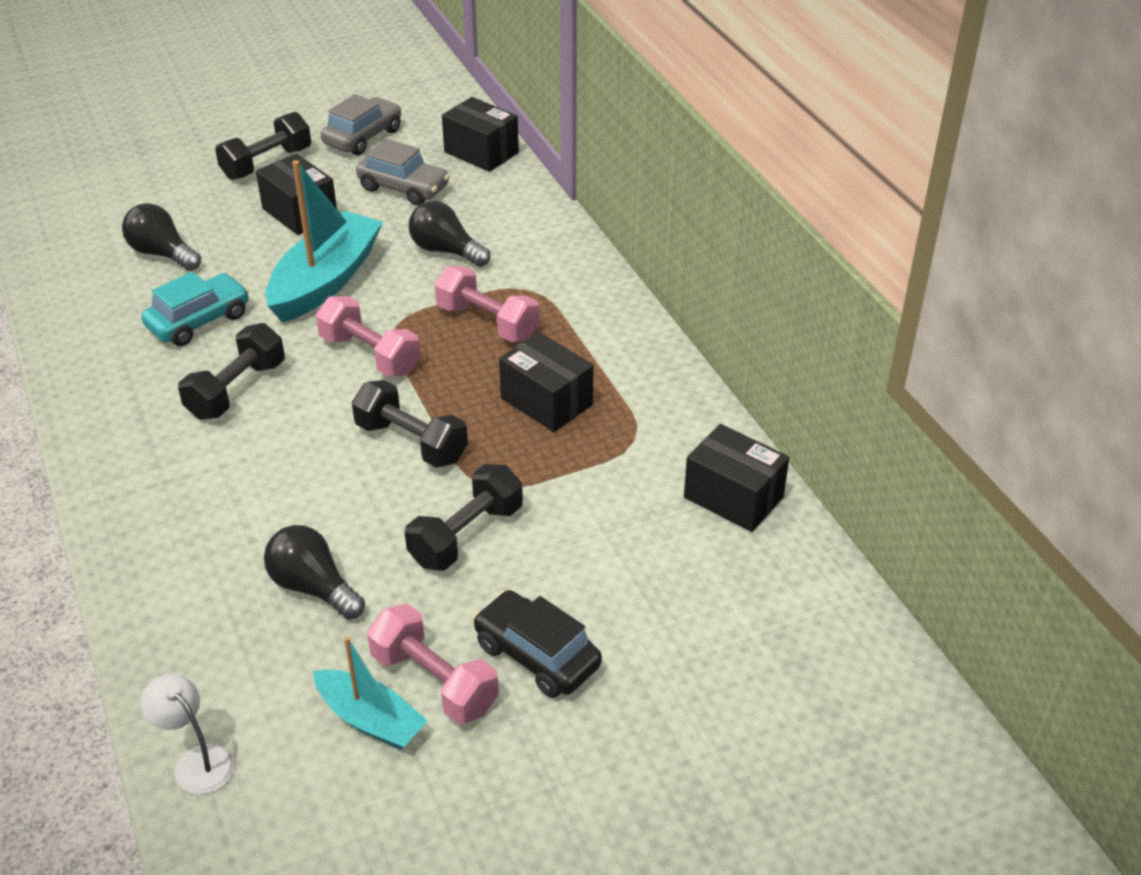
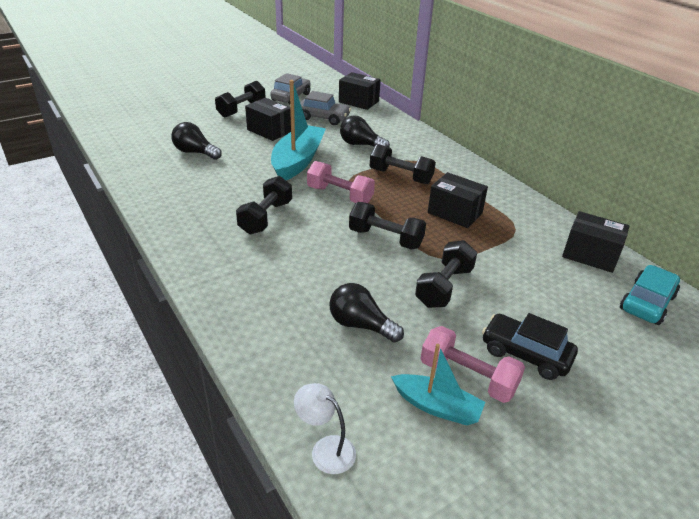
camera: 10 degrees left, 5 degrees down
(199, 321) = (229, 184): turquoise car -> turquoise car (647, 303)
(487, 322) = (400, 176): pink dumbbell -> black dumbbell

